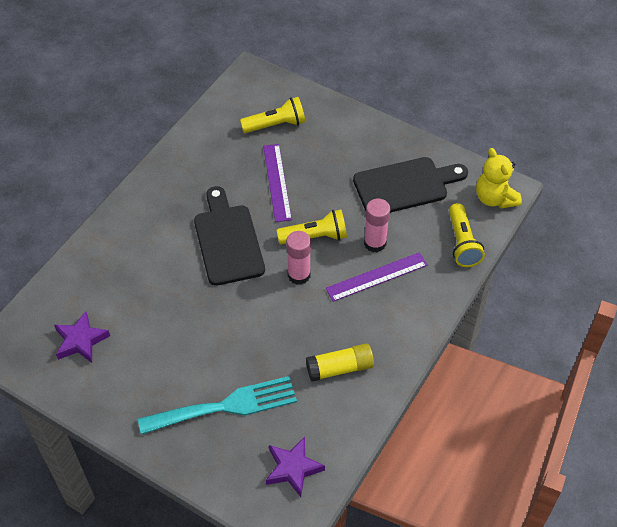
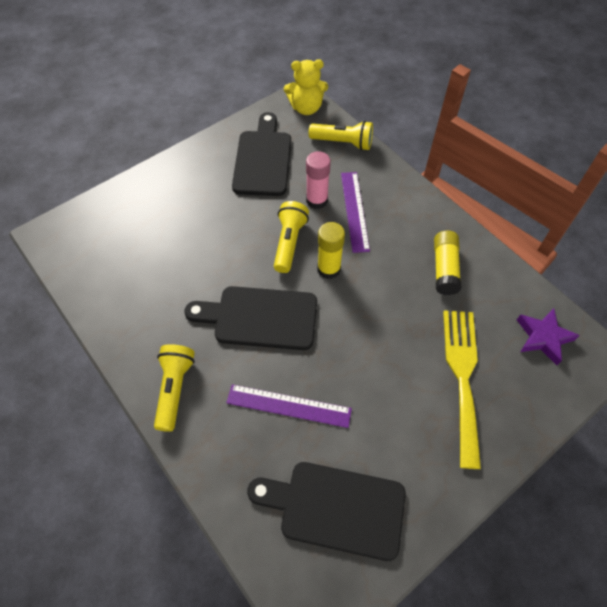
camera: 70 degrees left, 5 degrees up
(81, 341) = (335, 508): purple star -> black cutting board
(226, 406) = (462, 376): turquoise fork -> yellow fork
(275, 125) = (131, 233): yellow flashlight -> yellow flashlight (174, 389)
(277, 182) = (206, 253): purple ruler -> purple ruler (288, 405)
(299, 275) = (329, 269): pink glue stick -> yellow glue stick

